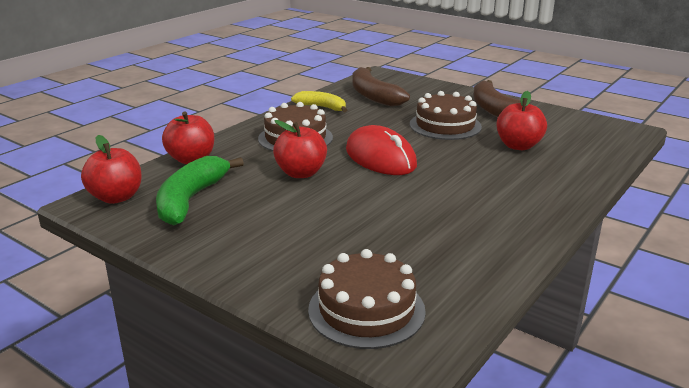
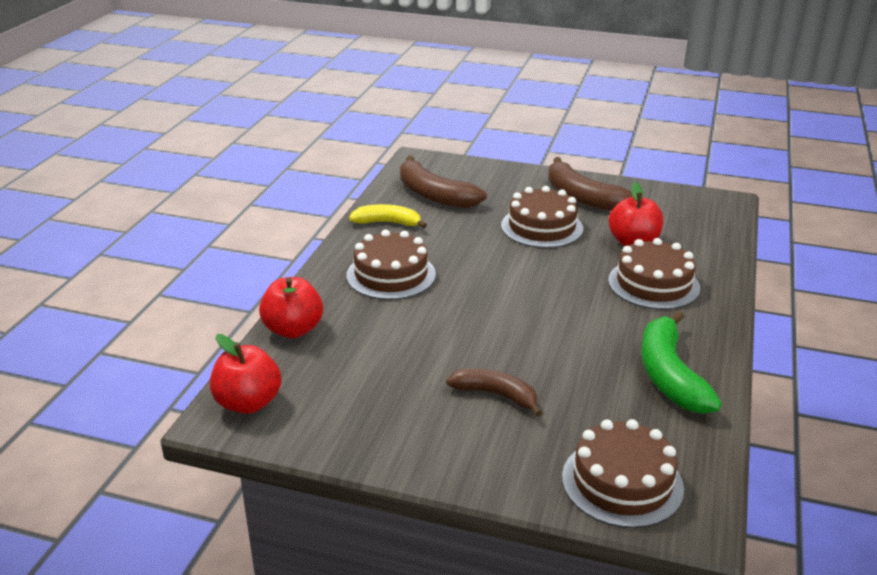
camera: 20 degrees left, 5 degrees up
(191, 199) = (339, 387): green banana -> green banana (669, 375)
(301, 173) = (434, 325): red apple -> none
(309, 227) = (496, 395): none -> brown banana
(380, 157) = (504, 286): red mouse -> none
(514, 175) = (653, 284): none -> brown cake

